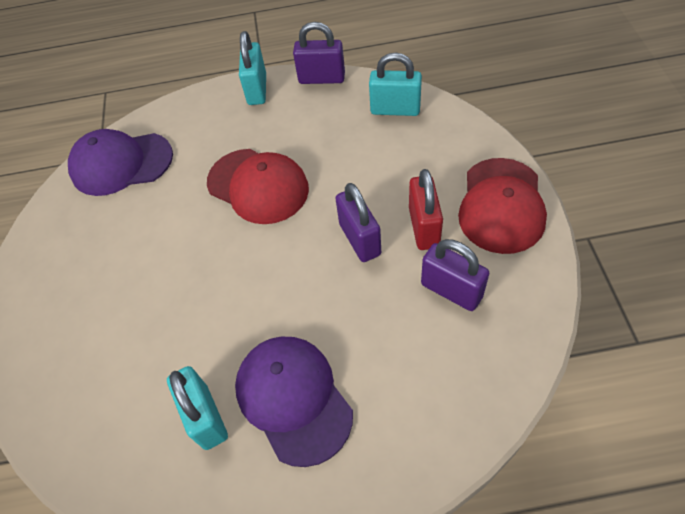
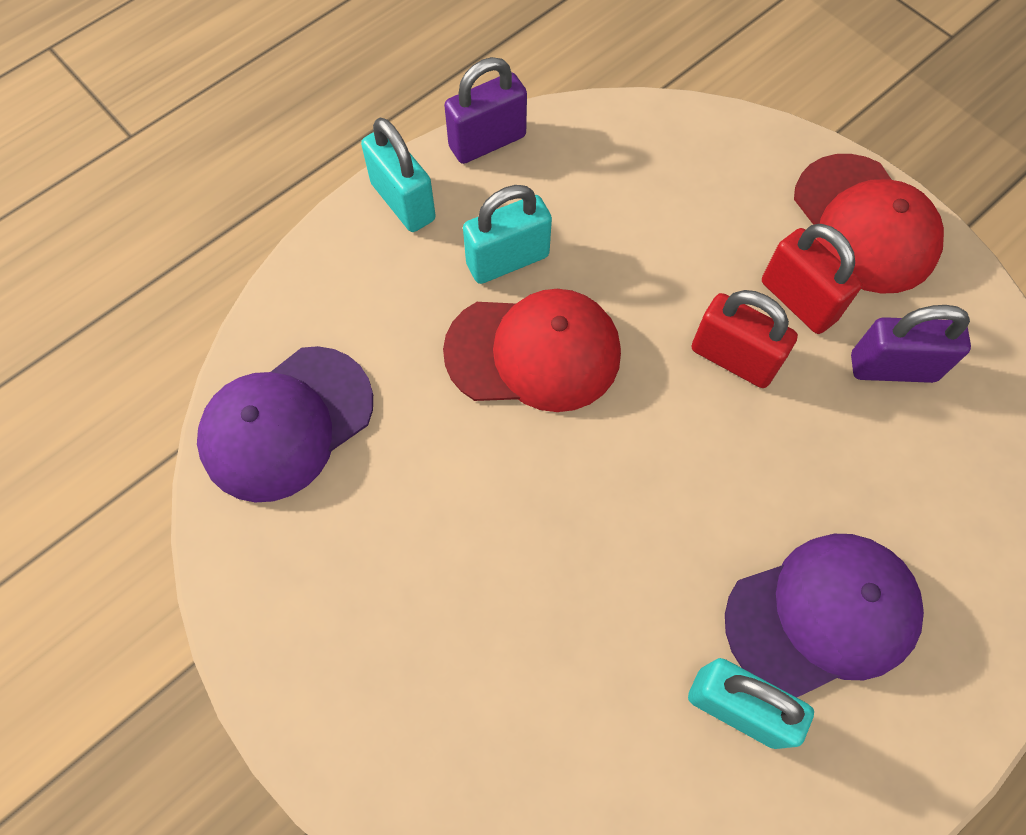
camera: 40 degrees left, 10 degrees up
(293, 398) = (822, 614): purple cap -> purple cap turned 135 degrees clockwise
(360, 239) = (733, 358): purple padlock -> red padlock
(395, 109) = (630, 146): turquoise padlock -> turquoise padlock (507, 260)

